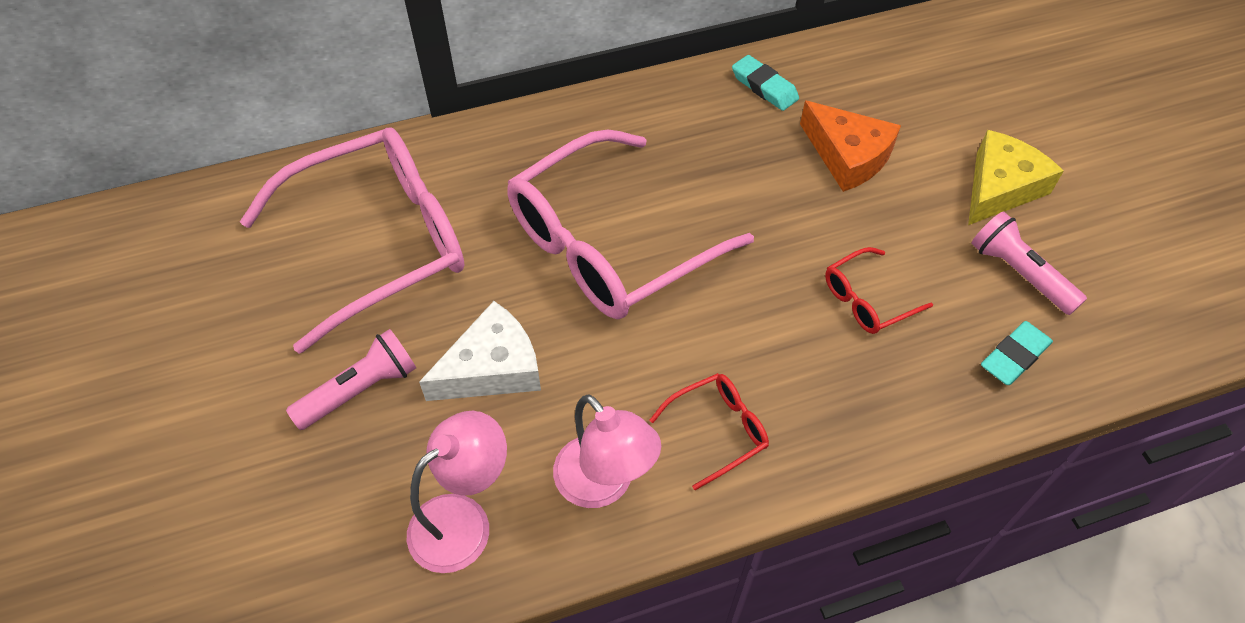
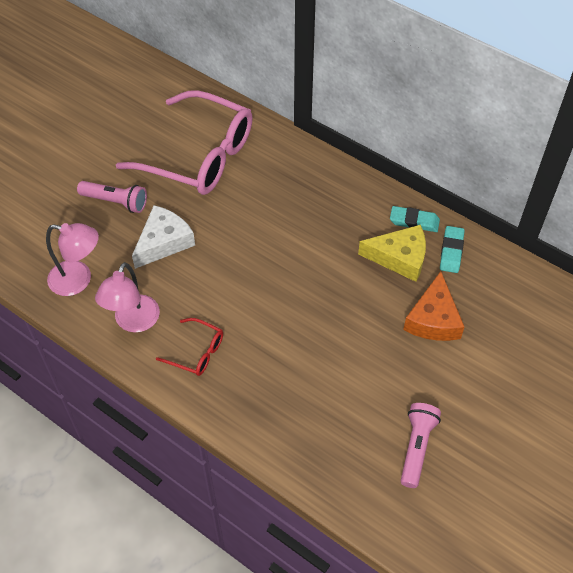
camera: 55 degrees right, 0 degrees up
(492, 368) = (164, 242): white cheese -> white cheese turned 75 degrees counterclockwise
(611, 243) = (275, 245): pink glasses -> none
(868, 299) = (333, 379): red glasses -> none
(1000, 187) = (479, 409): yellow cheese -> yellow cheese (399, 258)
(1014, 356) = (351, 469): turquoise eraser -> turquoise eraser (414, 221)

